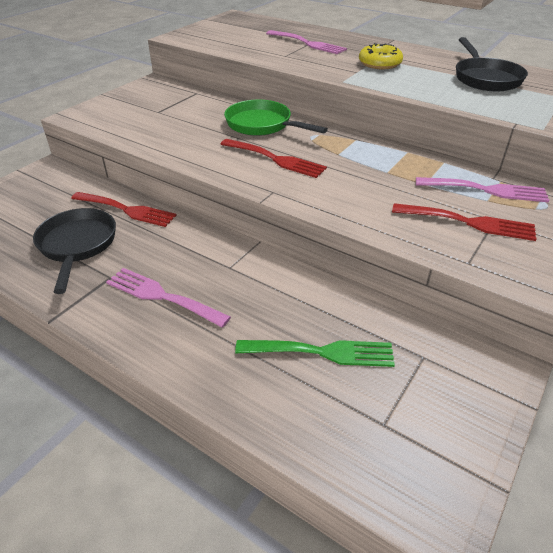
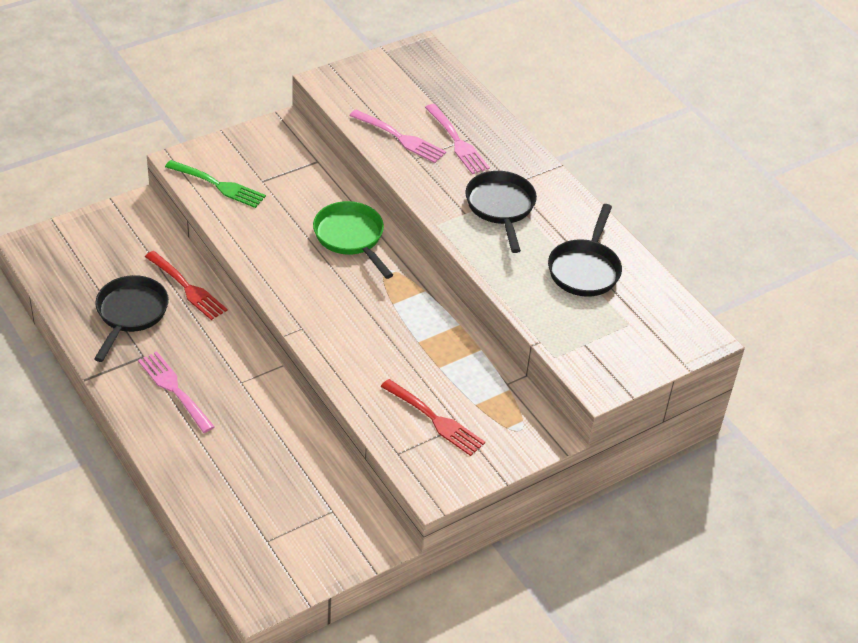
camera: 20 degrees right, 5 degrees up
(276, 159) = (331, 290): red fork -> none
(322, 352) = (263, 479): green fork -> green fork (219, 185)
(379, 64) = (501, 207): yellow donut -> black pan
(486, 190) = (486, 394): pink fork -> pink fork (401, 138)

